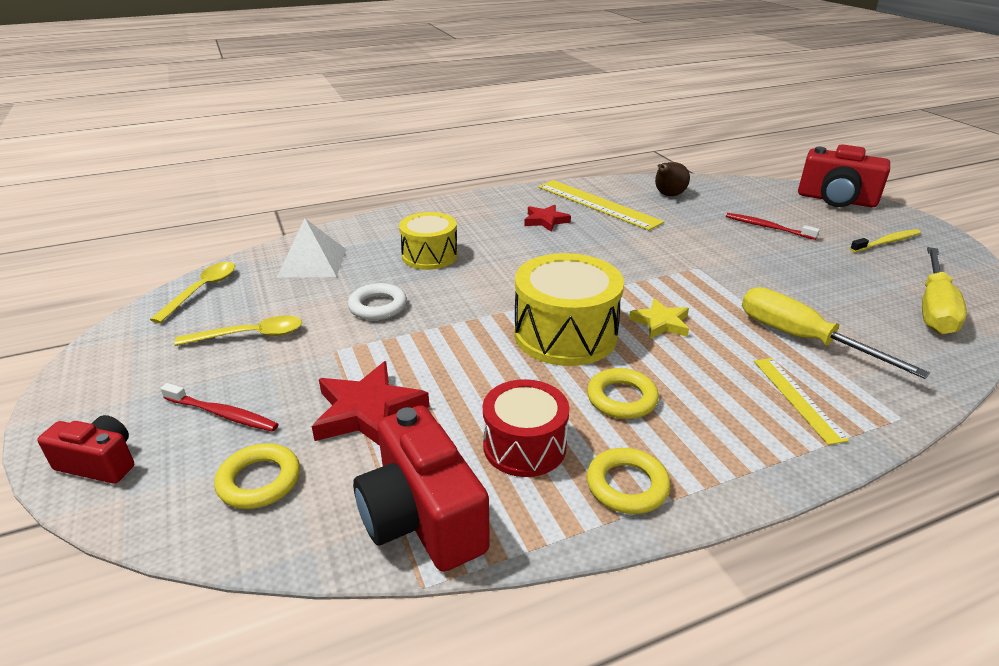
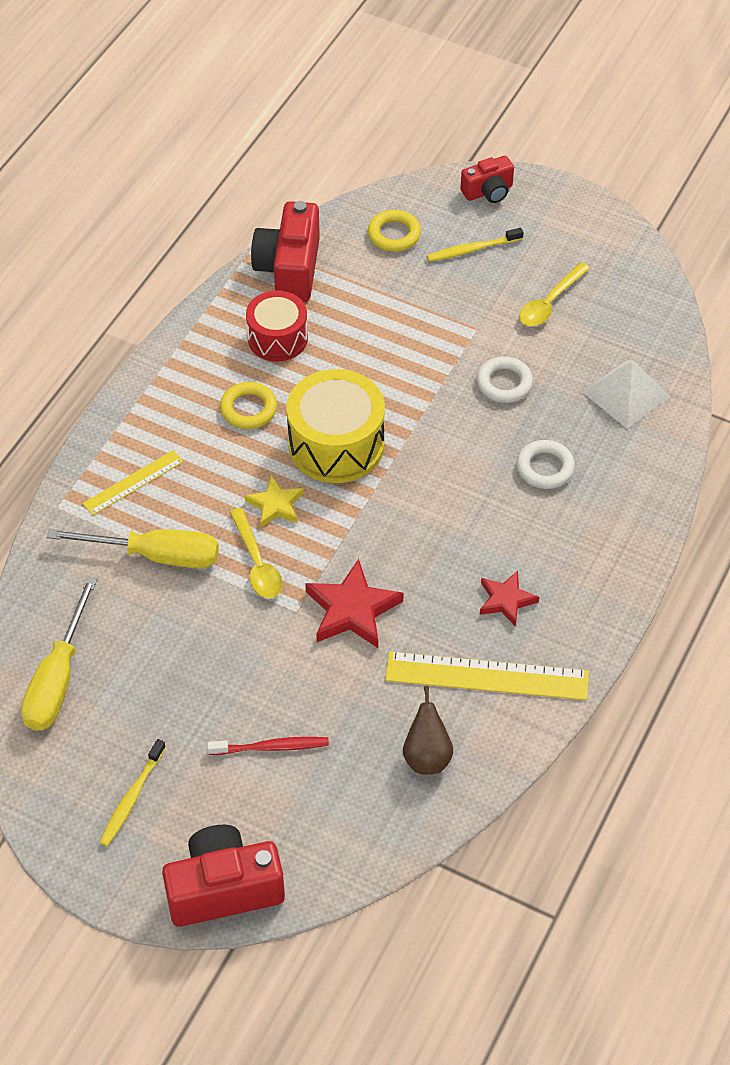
camera: 140 degrees right, 20 degrees up
(202, 290) = (654, 313): yellow spoon -> yellow spoon (257, 563)
(222, 414) = (472, 249): red toothbrush -> yellow toothbrush
(368, 411) = (393, 302): red star -> red star (352, 610)
(422, 518) = (289, 269): red camera -> red camera turned 105 degrees counterclockwise
(429, 256) = (545, 468): yellow drum -> white ring
(627, 485) = (200, 349): yellow ring -> none
(797, 398) = (133, 482): yellow ruler -> yellow ruler turned 75 degrees counterclockwise
(934, 308) = (58, 678): yellow screwdriver -> yellow screwdriver turned 150 degrees counterclockwise

